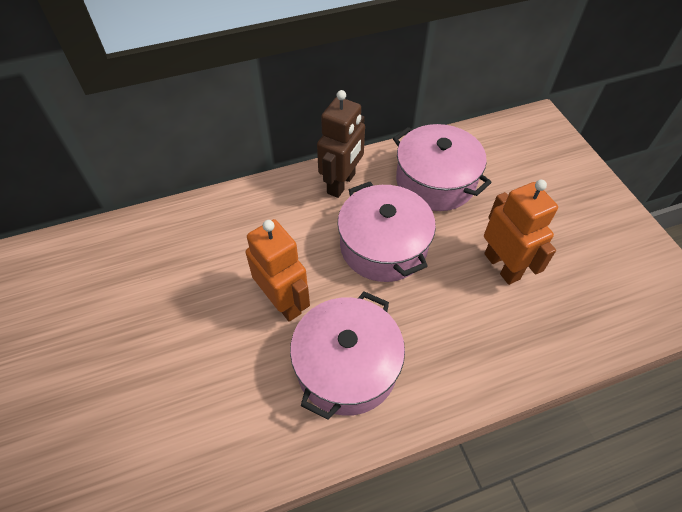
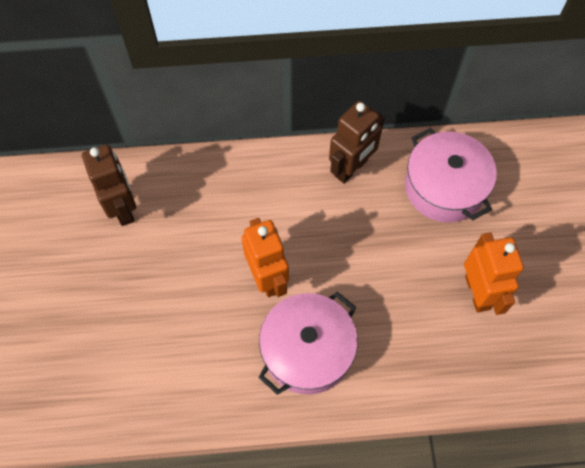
camera: 15 degrees right, 10 degrees up
(110, 269) = (123, 208): none -> brown robot
(383, 246) = (372, 245): pink pot -> none

